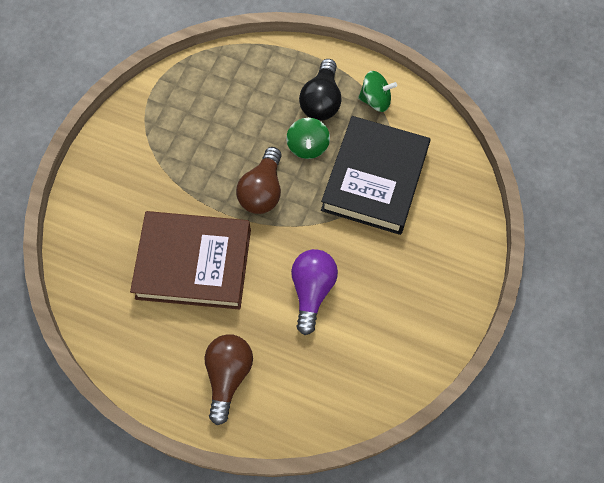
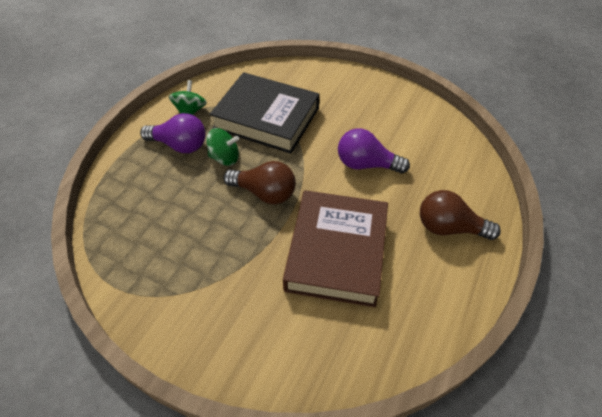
camera: 85 degrees left, 15 degrees down
(321, 101) = (179, 145): black light bulb -> purple light bulb

